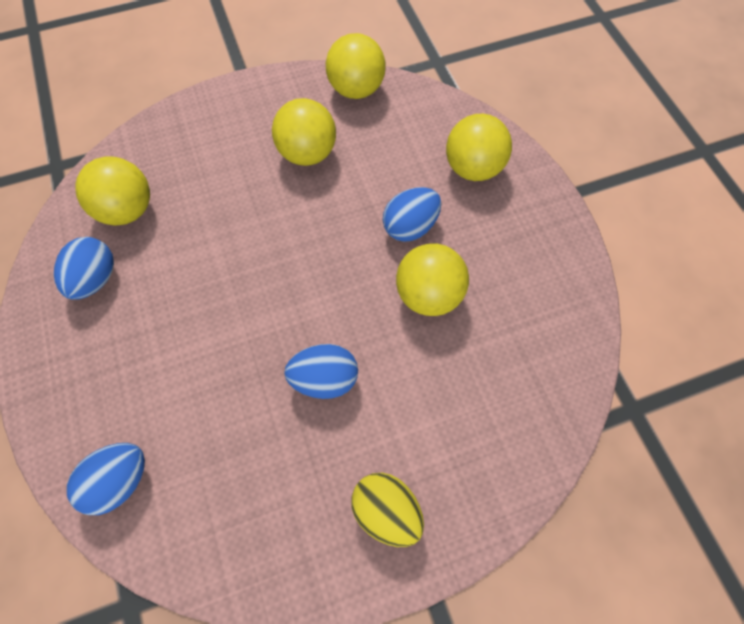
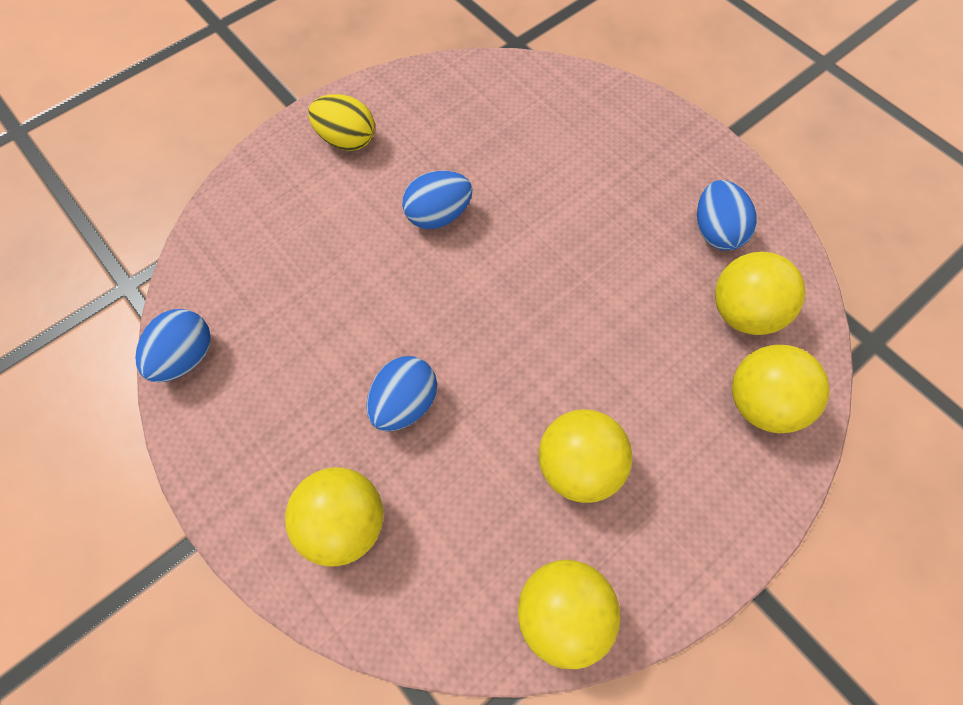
camera: 160 degrees right, 0 degrees up
(119, 481) = (571, 97): blue egg -> blue egg (186, 357)
(428, 295) = (359, 327): yellow ball -> yellow ball (761, 403)

